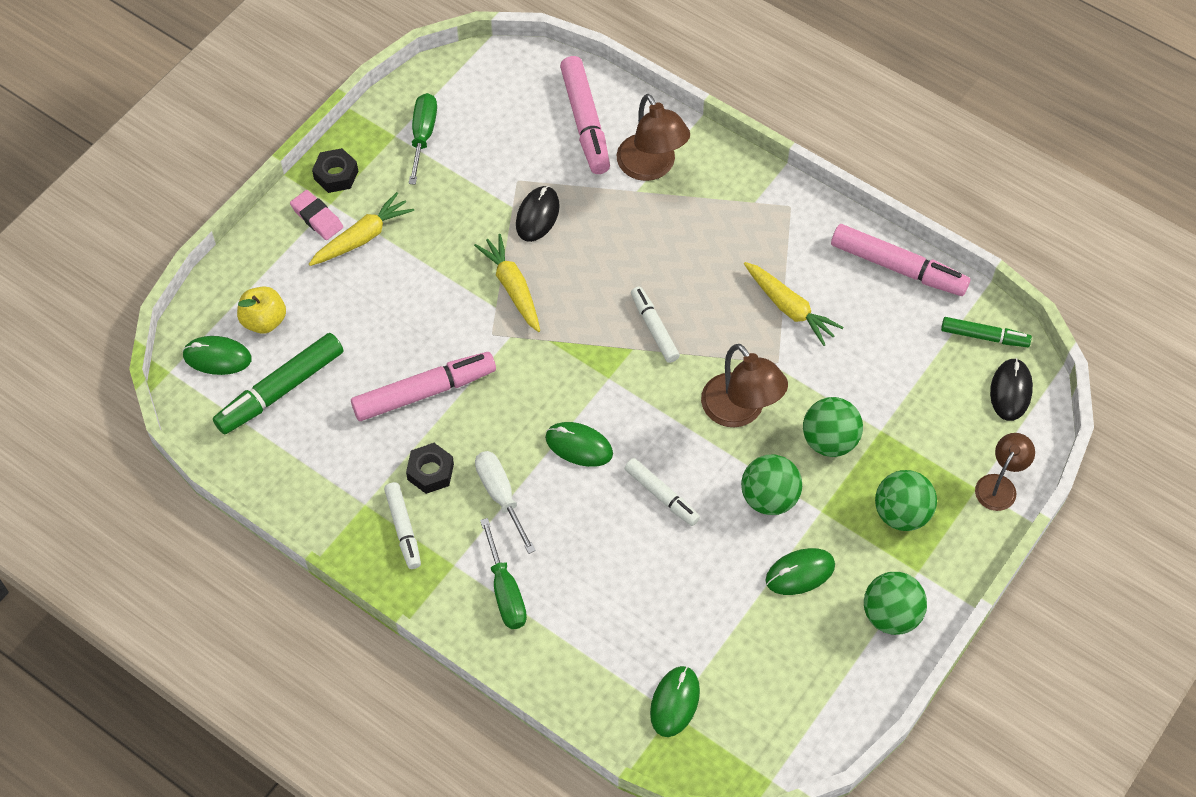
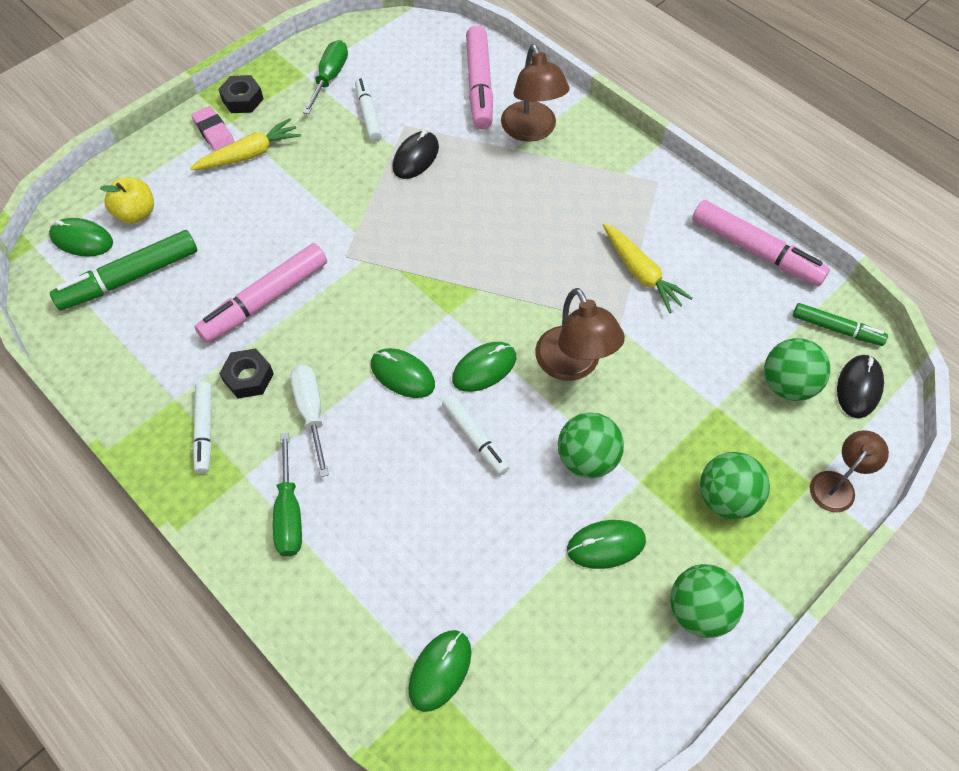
camera: 10 degrees right, 0 degrees up
(424, 392) = (265, 300): pink marker -> pink marker turned 150 degrees clockwise
(512, 288) = (376, 217): yellow carrot -> none
(654, 328) = (503, 273): white marker -> white marker (368, 114)
(656, 427) = (484, 368): none -> green mouse
(829, 441) = (660, 409): green ball -> green ball (787, 384)

